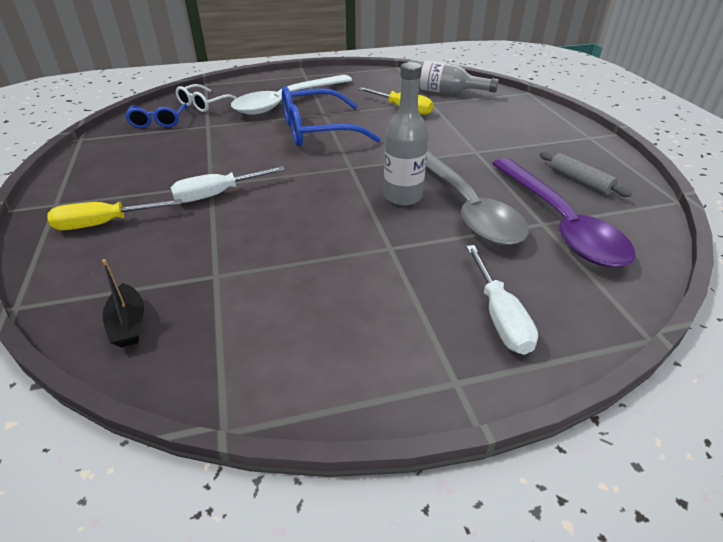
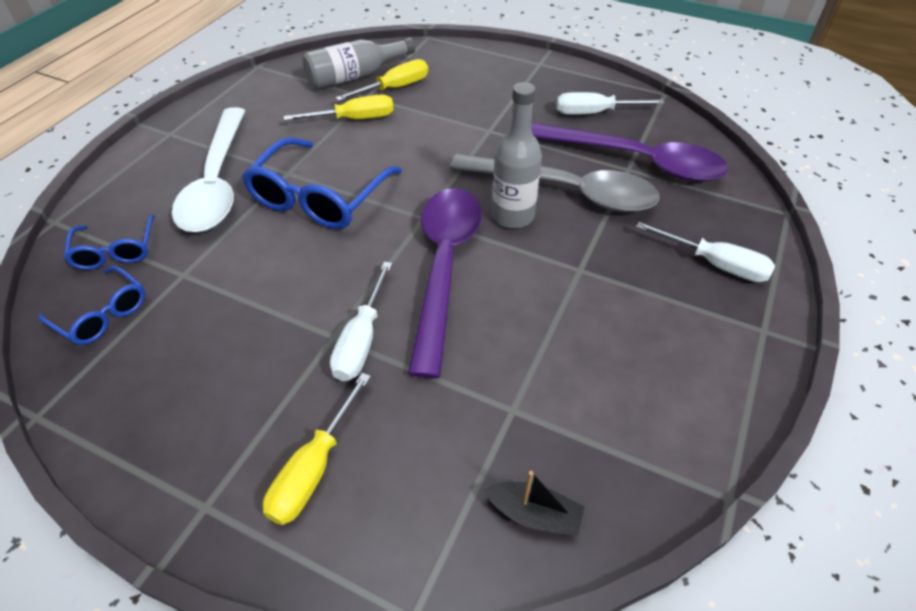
camera: 50 degrees left, 10 degrees up
(203, 104) = (116, 251): white glasses -> blue glasses
(315, 193) = (444, 267): none -> purple spoon
(455, 106) = (395, 88): none -> yellow screwdriver
(580, 181) = (594, 113): grey rolling pin -> white screwdriver

